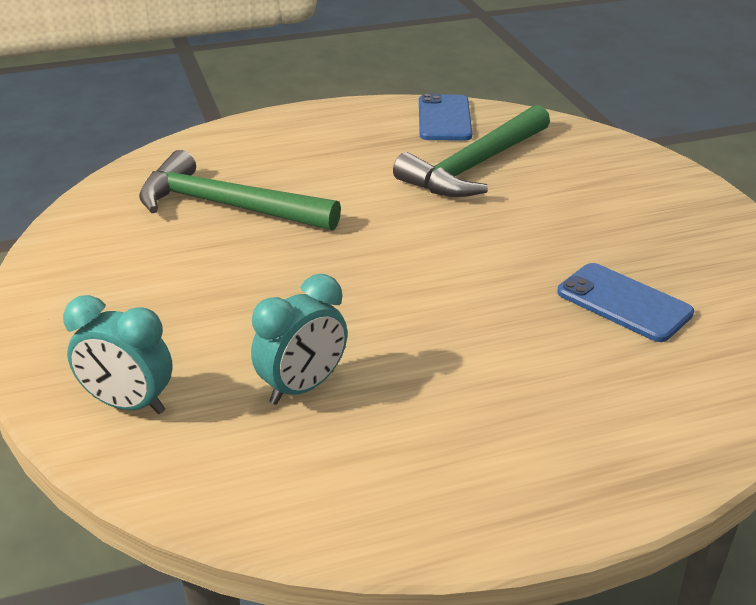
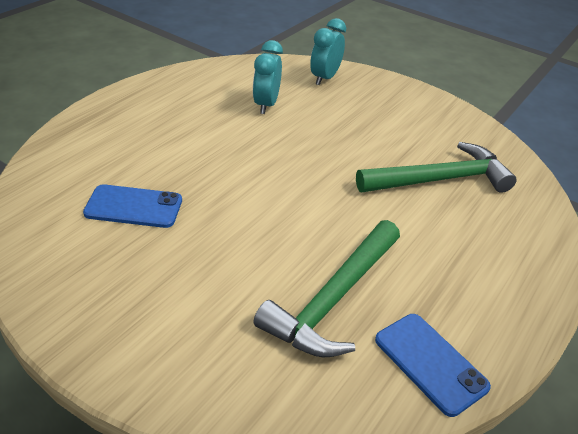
camera: 140 degrees right, 5 degrees up
(128, 404) = (324, 78): turquoise clock -> turquoise clock turned 45 degrees counterclockwise
(475, 166) = (334, 299): green hammer -> green hammer turned 150 degrees counterclockwise

